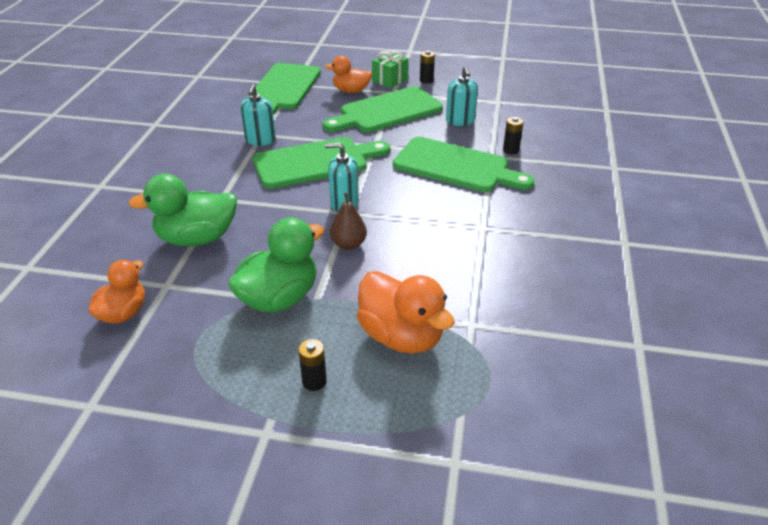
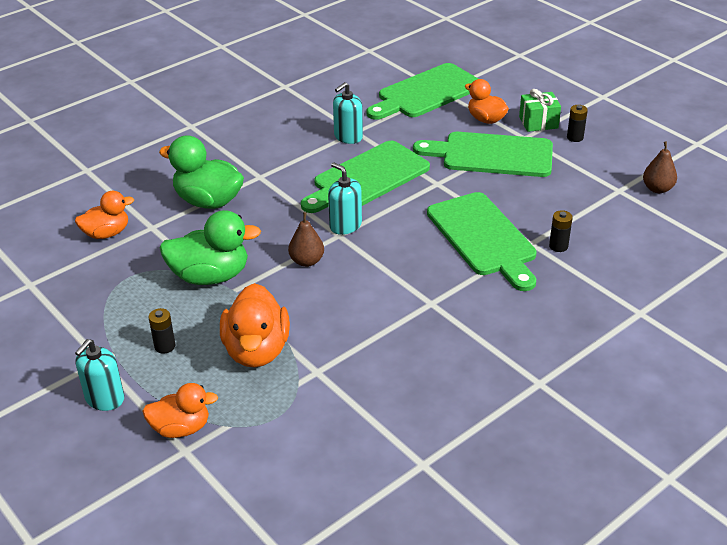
camera: 40 degrees right, 0 degrees up
(315, 162) = (367, 178): green cutting board -> green cutting board turned 120 degrees clockwise
(425, 445) = (181, 428): none -> orange duck
(460, 121) = (550, 195): turquoise soap dispenser -> turquoise soap dispenser (104, 398)
(518, 91) = (657, 189): none -> brown pear

